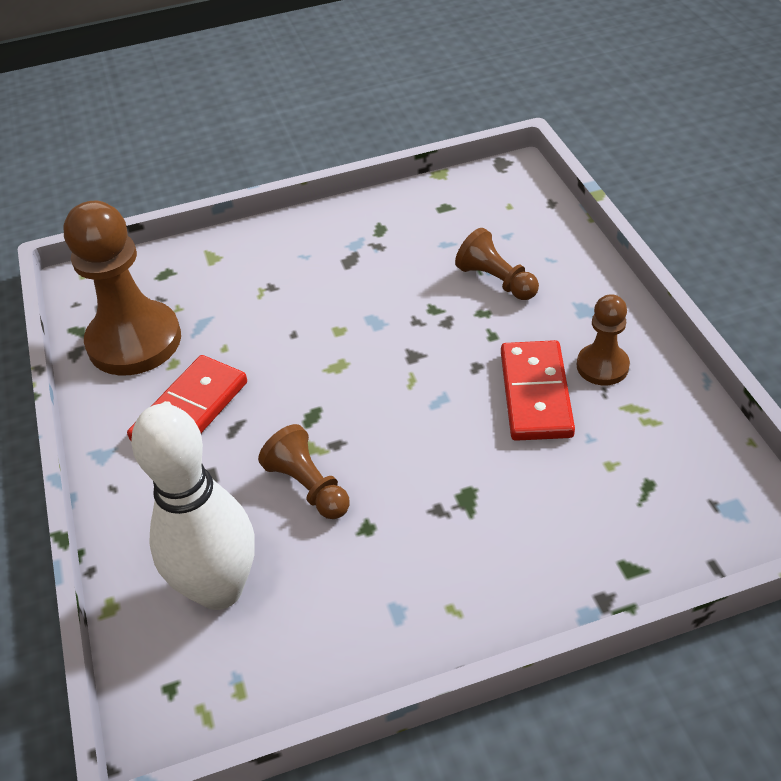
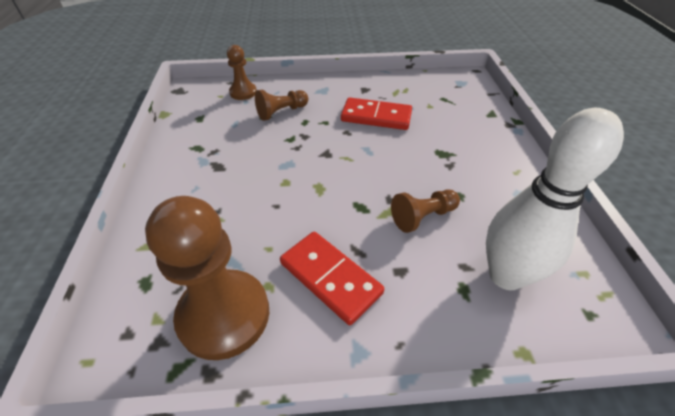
camera: 80 degrees left, 0 degrees up
(602, 366) = (365, 94): brown pawn -> brown pawn (243, 92)

